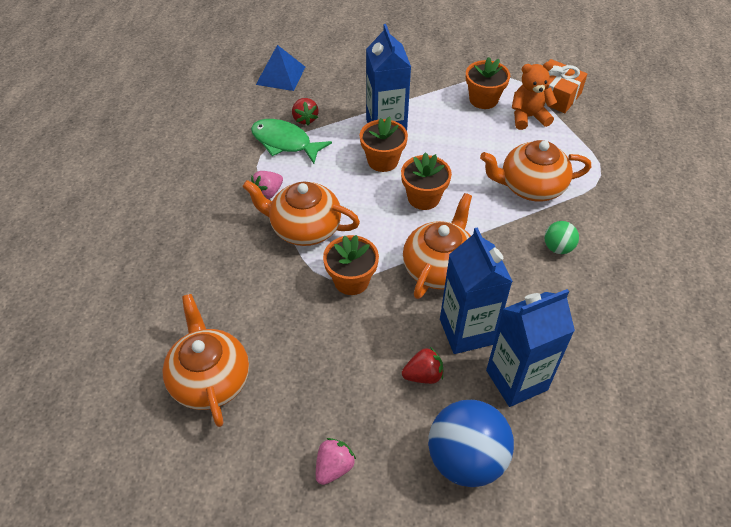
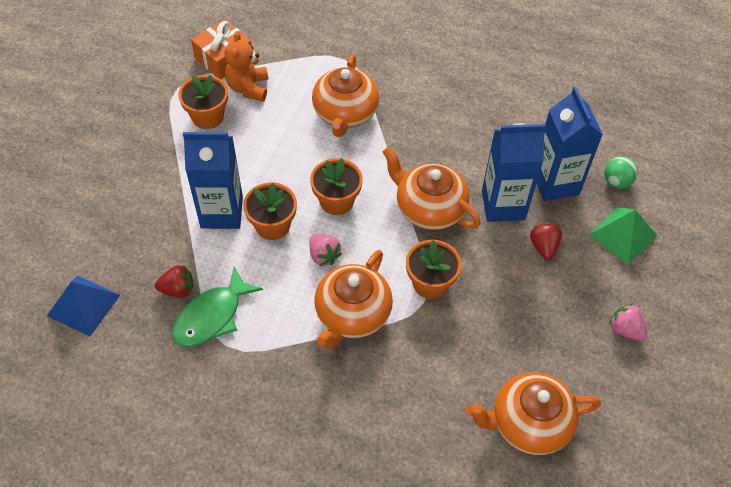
camera: 80 degrees left, 5 degrees up
(268, 193) = (290, 344): pink strawberry -> pink strawberry (323, 256)
(465, 459) = (622, 235): blue ball -> green pyramid
(558, 248) = (423, 116): green ball -> green ball (616, 182)

